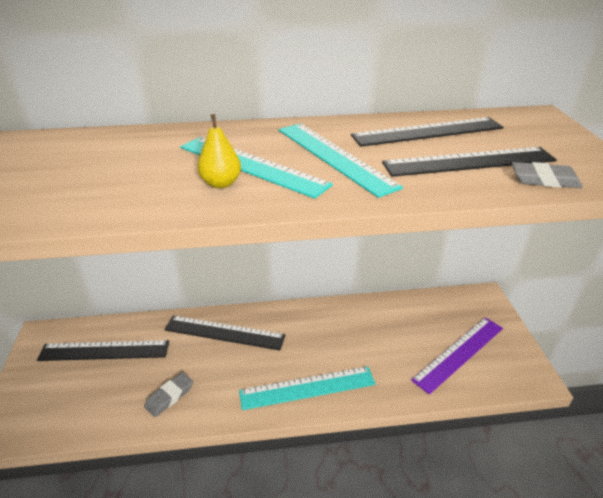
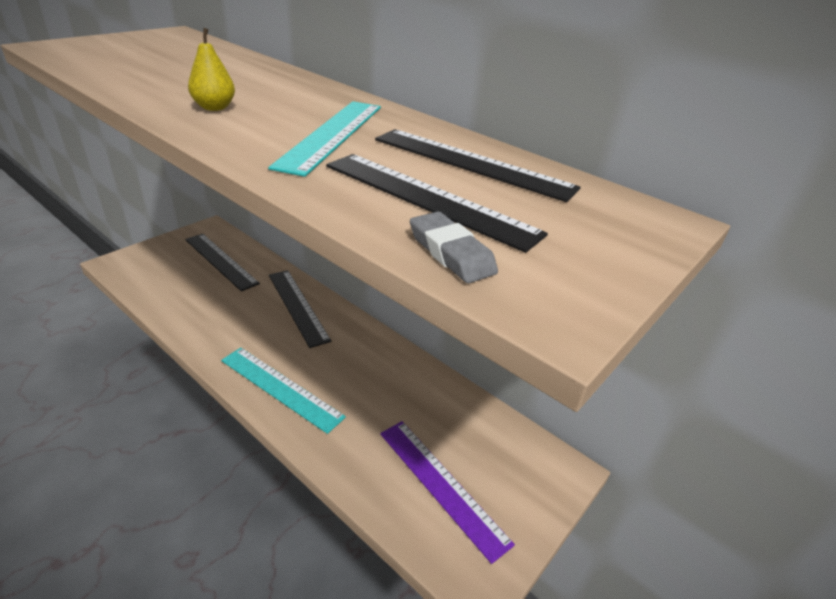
camera: 45 degrees right, 0 degrees up
(169, 396) = (203, 315): grey eraser -> none
(251, 165) = (263, 110): turquoise ruler -> none
(459, 353) = (441, 485): purple ruler -> purple ruler turned 45 degrees clockwise

